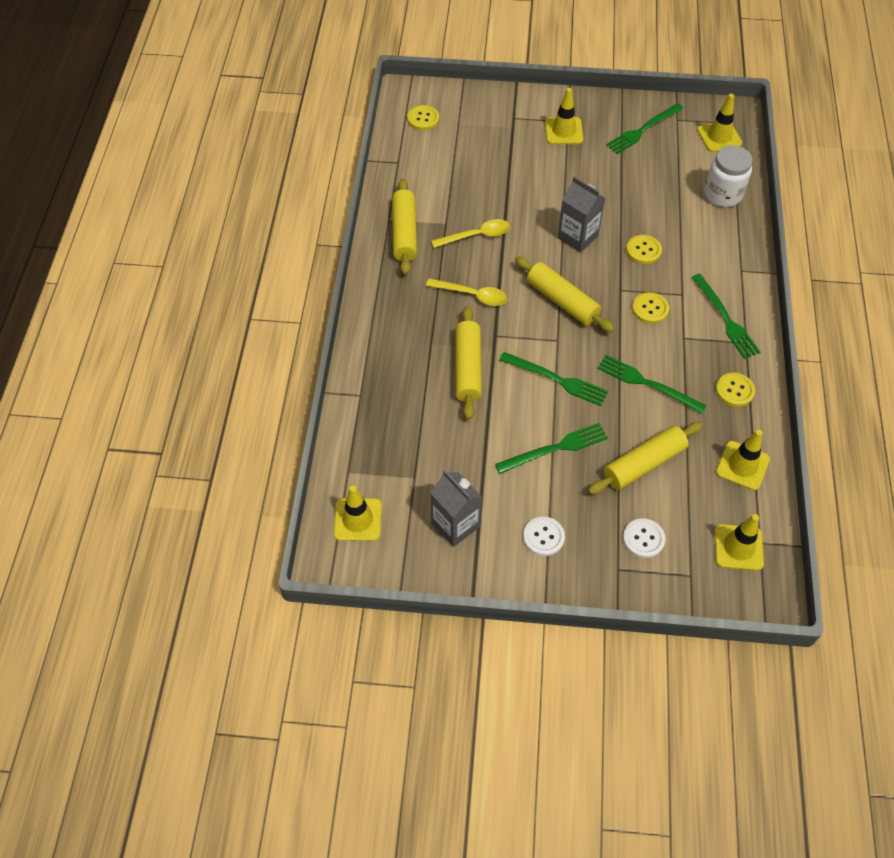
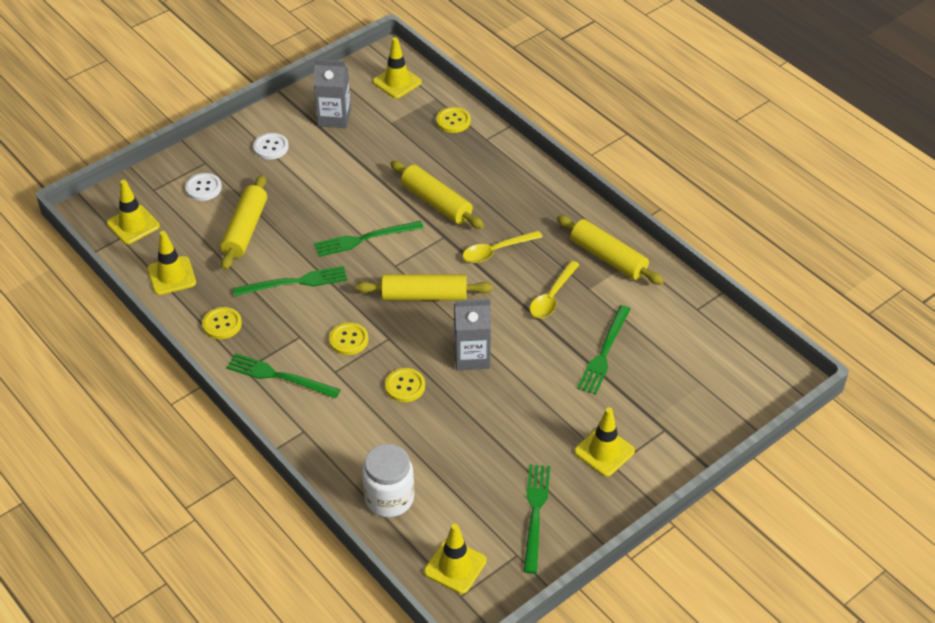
camera: 135 degrees right, 10 degrees down
(423, 119) = (736, 364): yellow button -> yellow button (453, 121)
(555, 448) = (317, 197): green fork -> green fork (604, 353)

